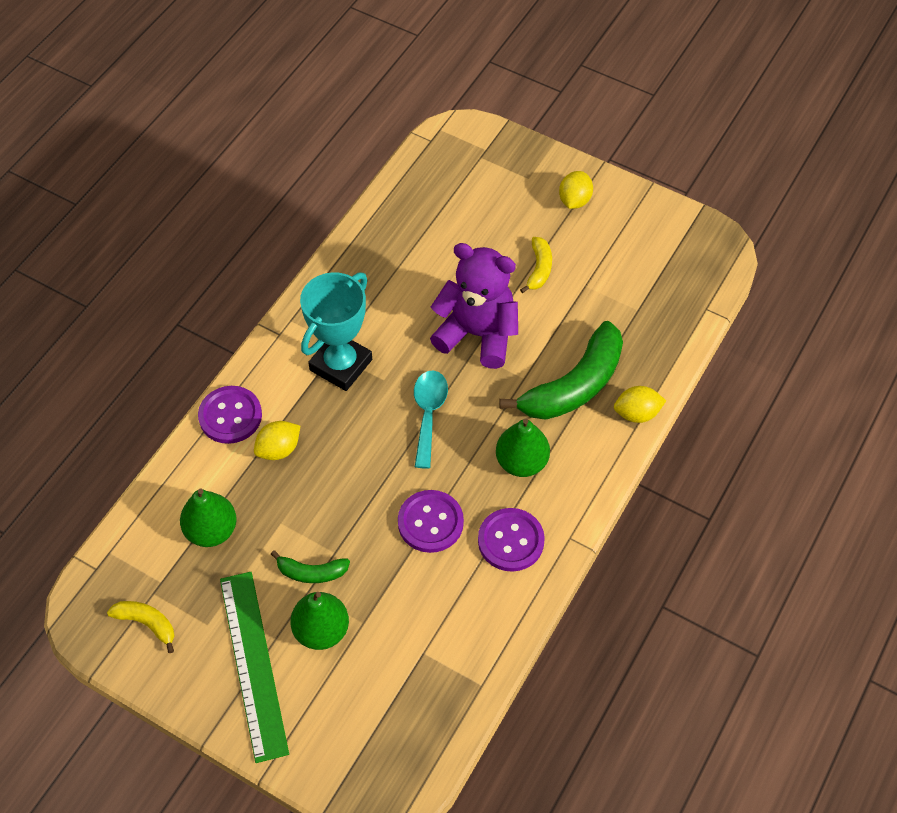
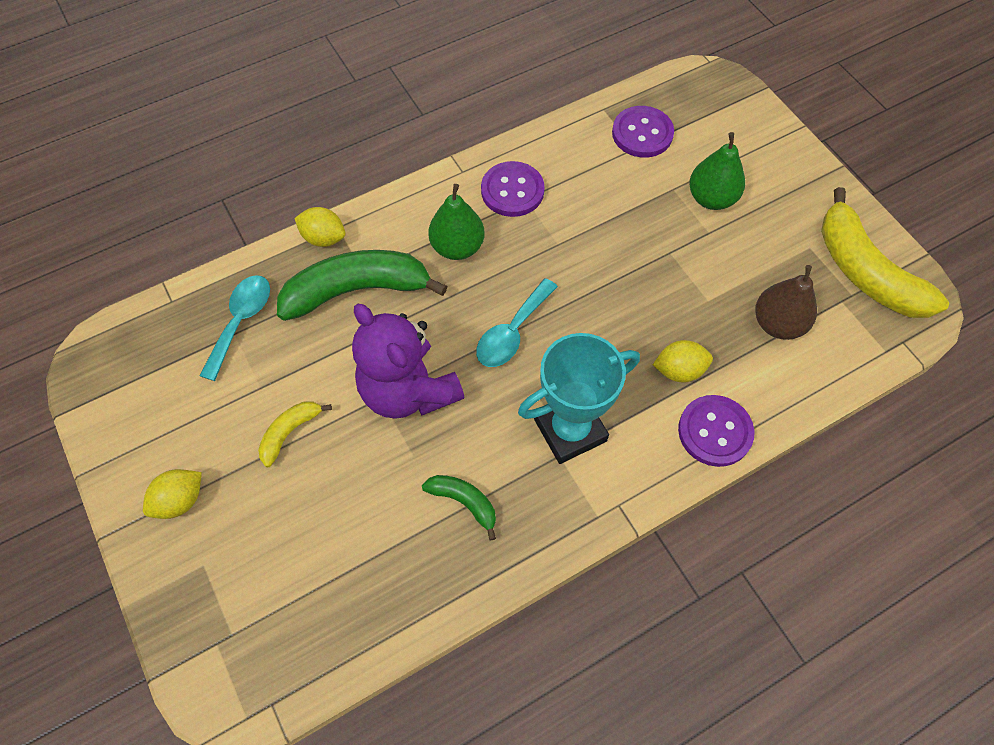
camera: 150 degrees left, 5 degrees up
(147, 623) = (865, 272): yellow banana -> yellow banana, size x2.06
(211, 530) = (777, 324): green pear -> brown pear
(253, 664) = (780, 200): green ruler -> none
(311, 572) = (699, 245): green banana -> green banana (464, 502)
(430, 522) = (571, 236): purple button -> purple button (642, 133)
(640, 320) = (241, 321): none -> turquoise spoon

